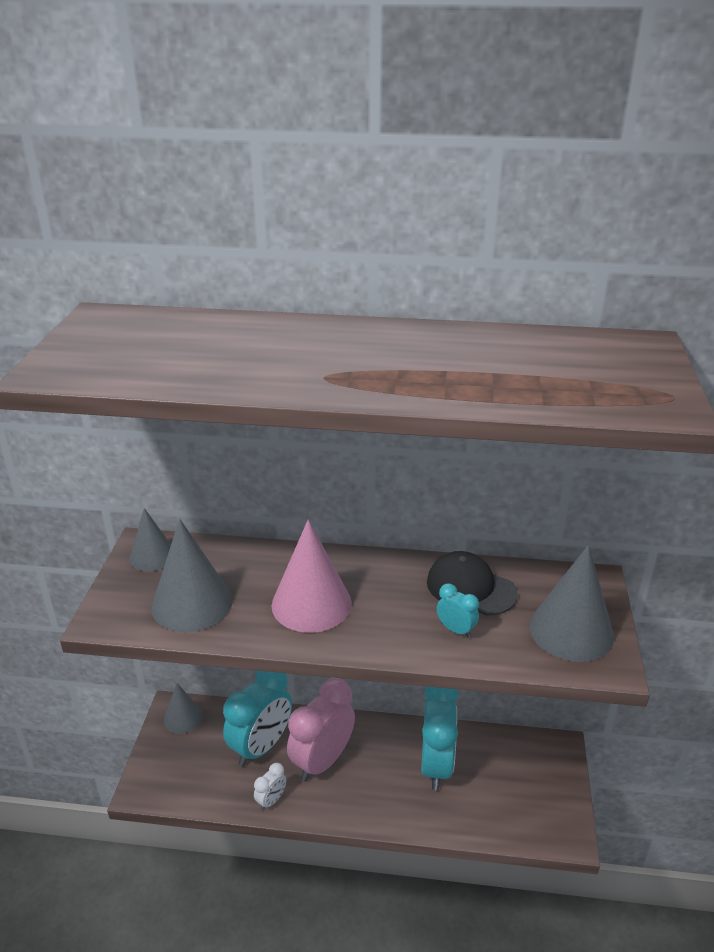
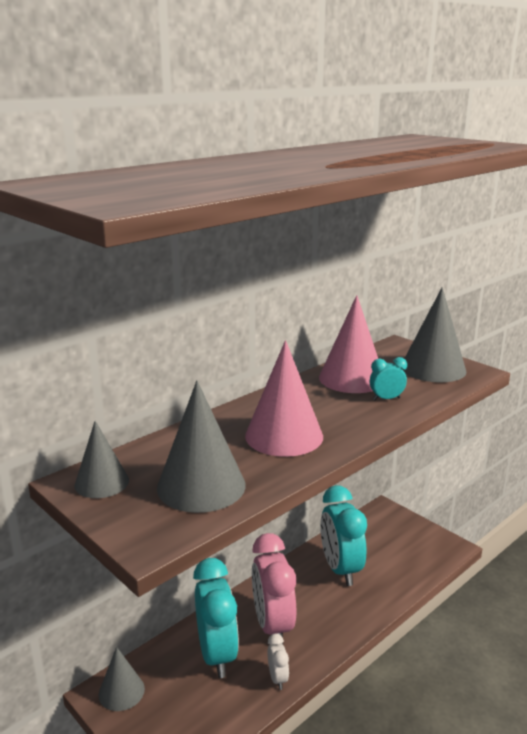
camera: 50 degrees left, 10 degrees down
(436, 765) = (340, 569): turquoise clock -> turquoise clock turned 150 degrees counterclockwise
(470, 588) = (352, 378): black cap -> pink cone

